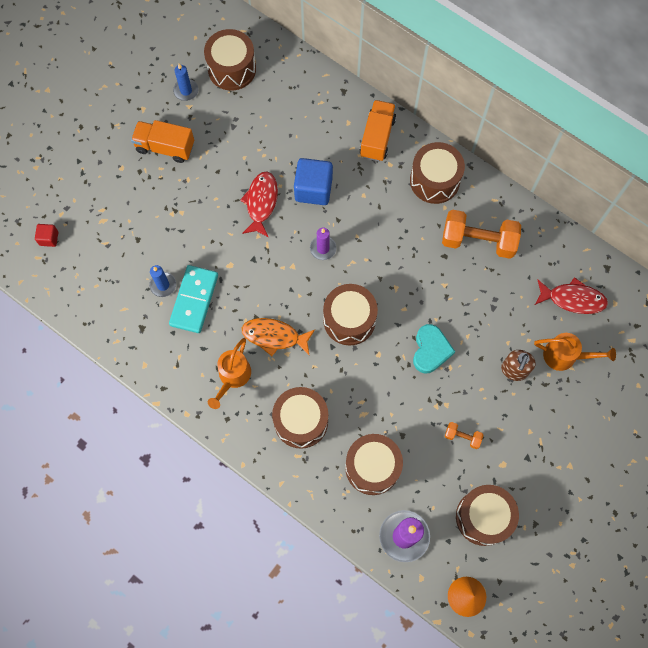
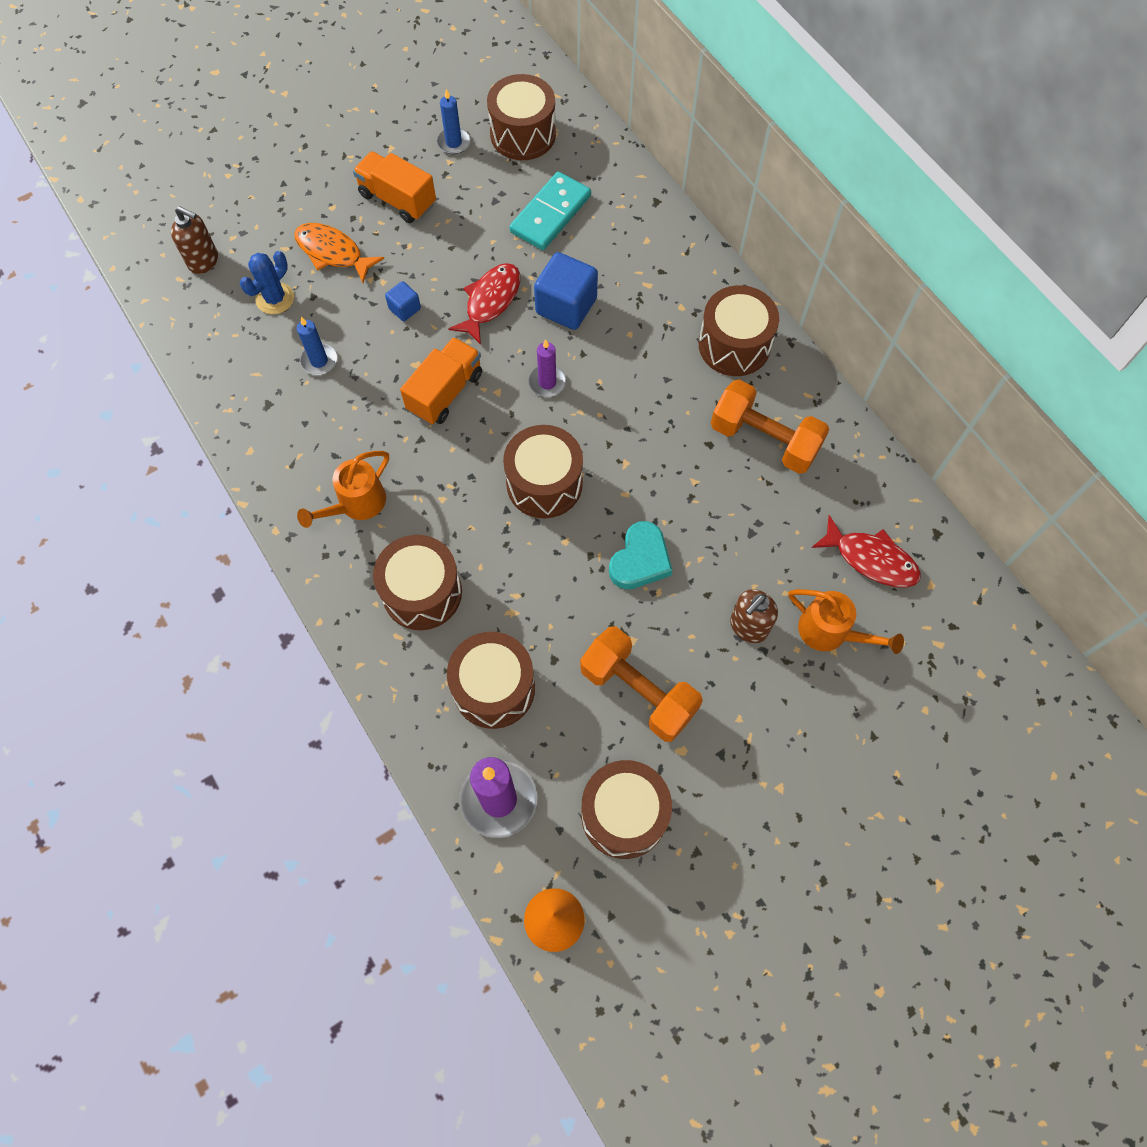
camera: 20 degrees right, 5 degrees down
(49, 238) = (204, 261): red cube -> brown soap dispenser
(112, 250) = (275, 298): none -> blue cactus
(194, 300) = (350, 392): turquoise domino -> turquoise domino (550, 214)
(205, 227) = (404, 309): none -> blue cube
(274, 336) = (434, 471): orange fish -> orange fish (333, 252)
(377, 137) = (678, 269): orange truck -> orange truck (445, 392)
(462, 437) = (638, 692): orange dumbbell -> orange dumbbell, size x2.18

